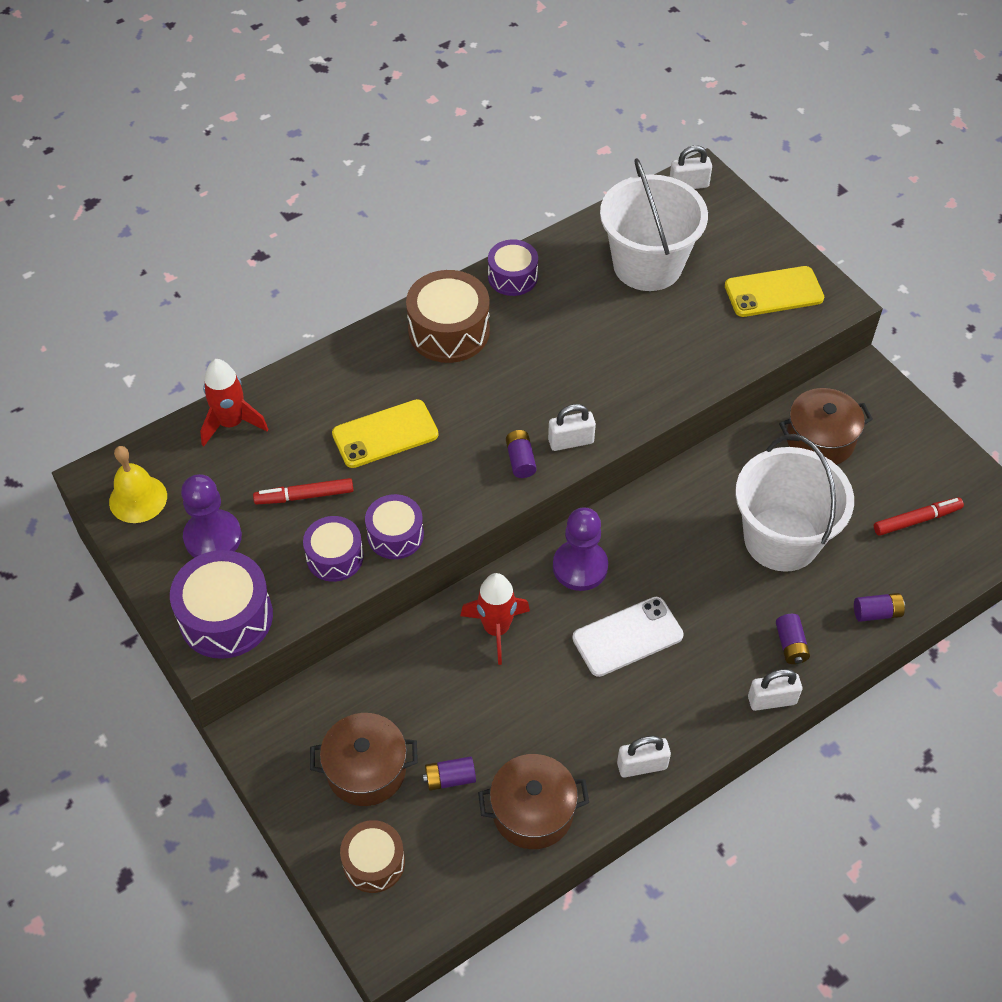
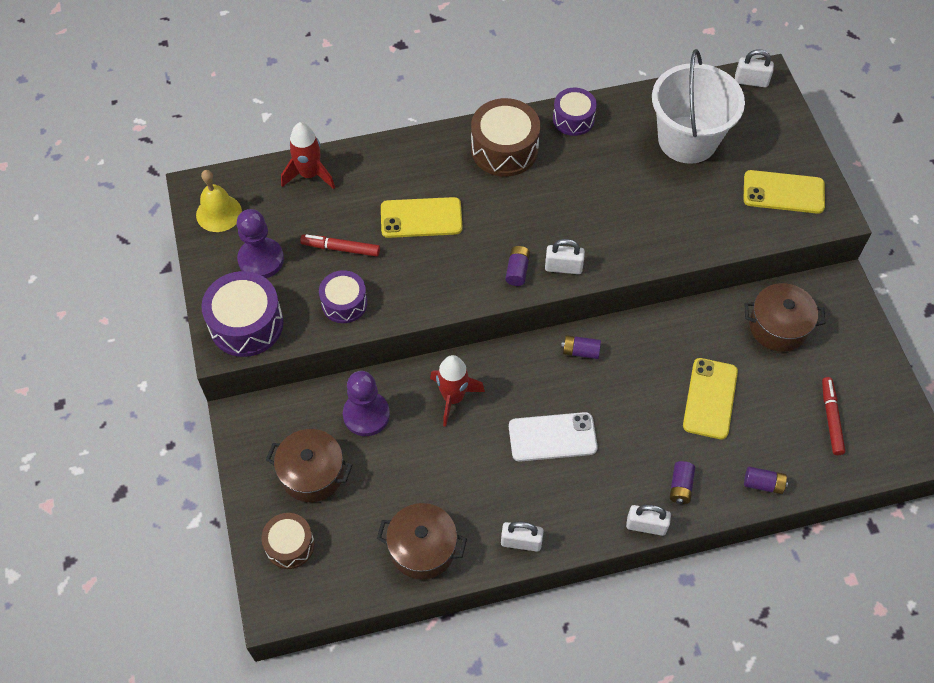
camera: 20 degrees right, 5 degrees up
(395, 535) = (396, 300): purple drum -> none
(450, 778) = (371, 501): purple battery -> purple battery (580, 351)
(580, 567) = (538, 369): purple pawn -> purple pawn (366, 415)
(781, 539) = (710, 398): white bucket -> yellow phone
(916, 520) = (831, 418): red marker -> red marker turned 90 degrees counterclockwise

